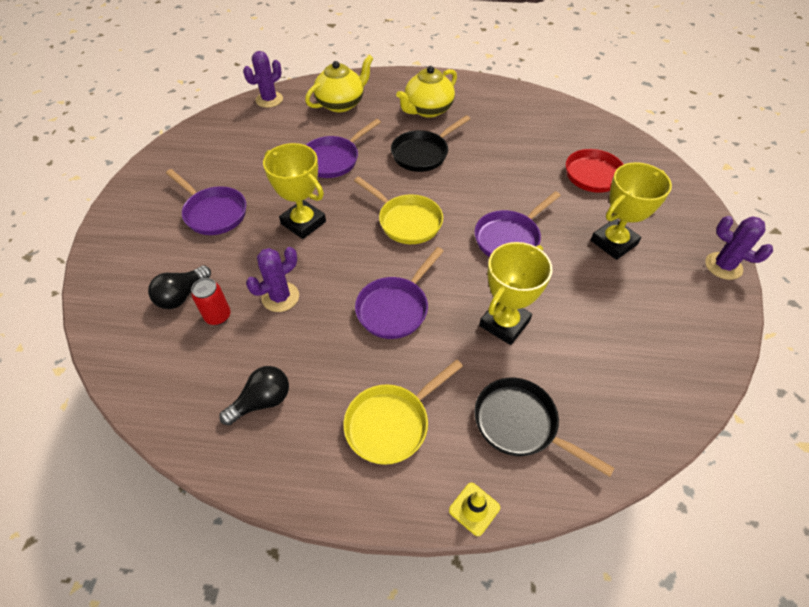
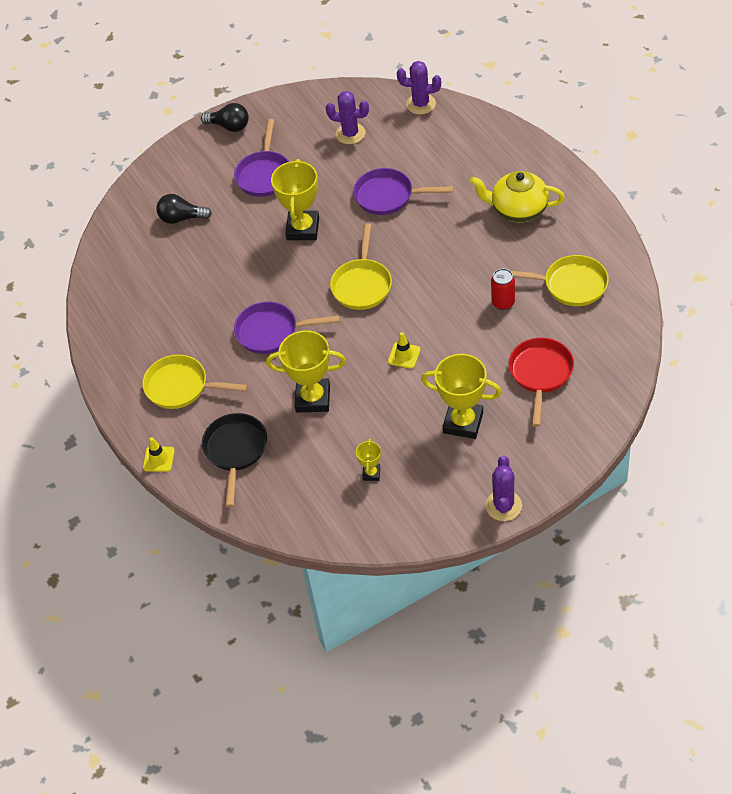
camera: 60 degrees right, 0 degrees up
(218, 316) = (182, 248): red can -> red can (503, 302)
(262, 401) = (143, 316): black light bulb -> black light bulb (229, 126)
(280, 297) = (225, 267): purple cactus -> purple cactus (350, 134)
(341, 103) = (465, 150): yellow teapot -> none
(423, 154) = (453, 244): black pan -> none
(509, 238) = (404, 355): purple pan -> yellow traffic cone
(524, 123) = (571, 285): none -> yellow pan
(629, 331) = (371, 473): none -> yellow trophy

